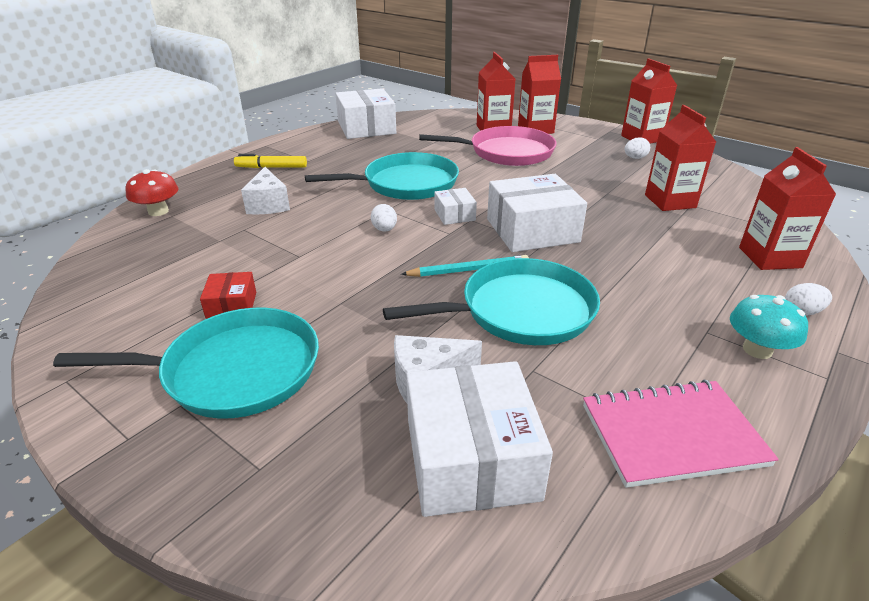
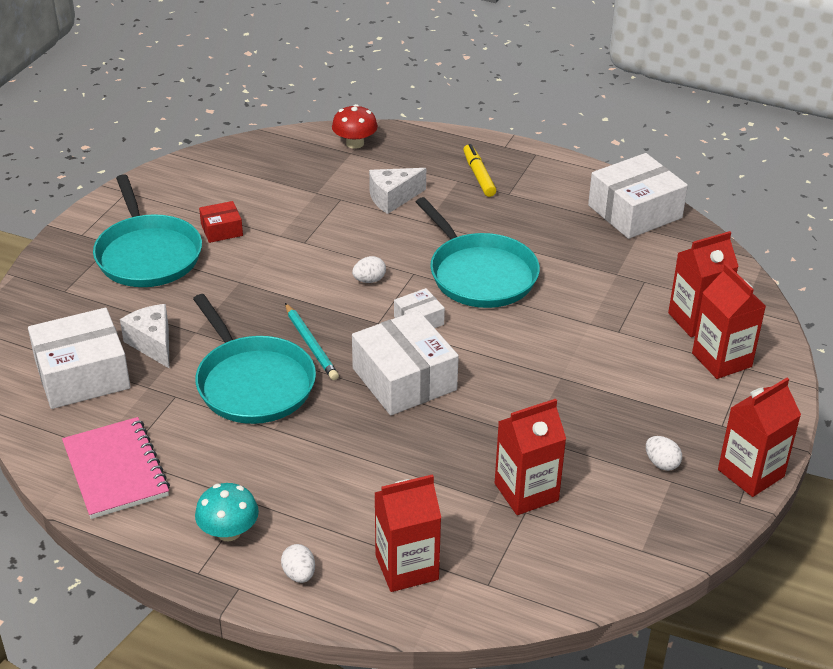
camera: 75 degrees right, 5 degrees up
(506, 152) = (615, 340): pink pan -> none

